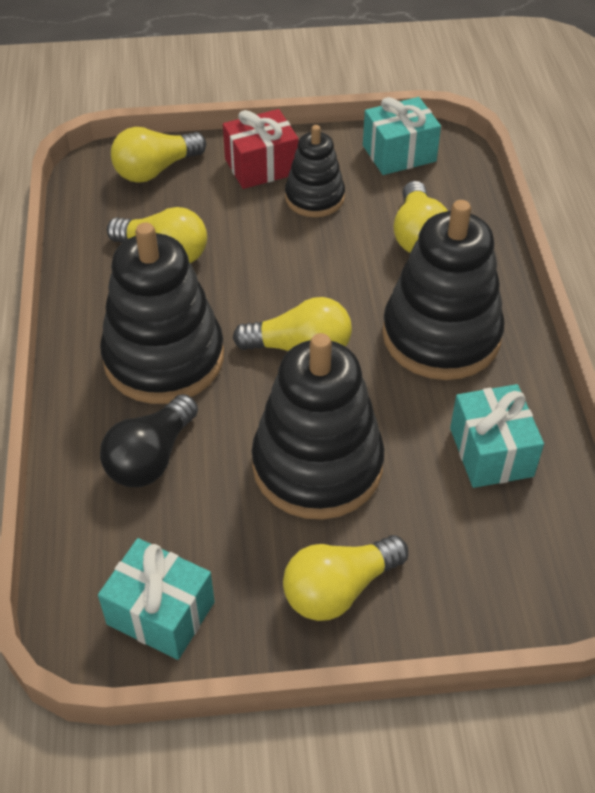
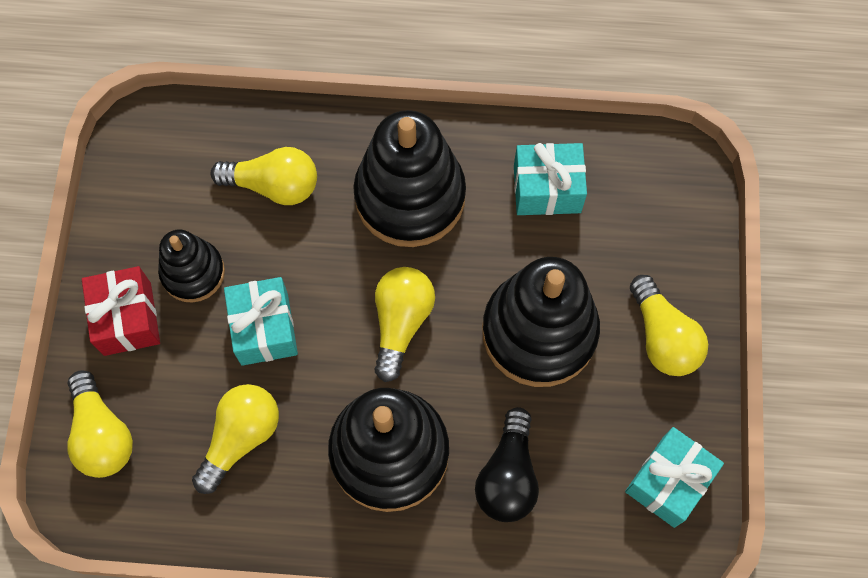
camera: 80 degrees left, 20 degrees up
(151, 457) = (508, 475): black light bulb -> black light bulb turned 60 degrees clockwise
(399, 153) = (144, 175): turquoise gift -> turquoise gift (264, 329)

